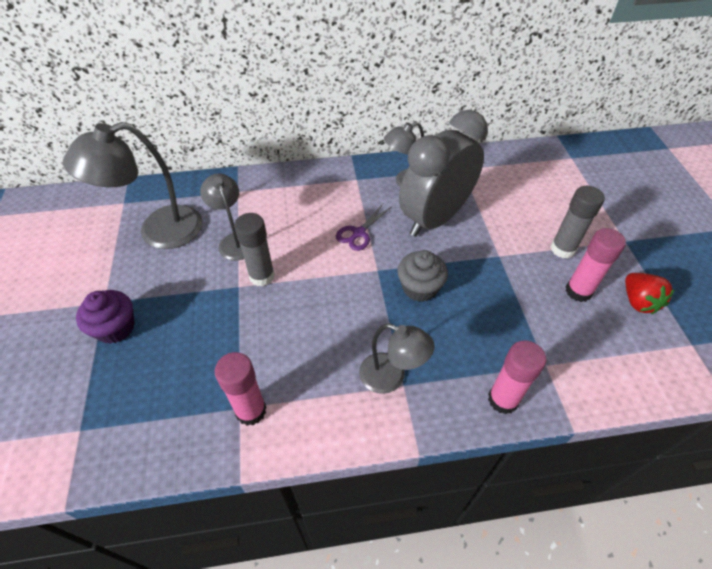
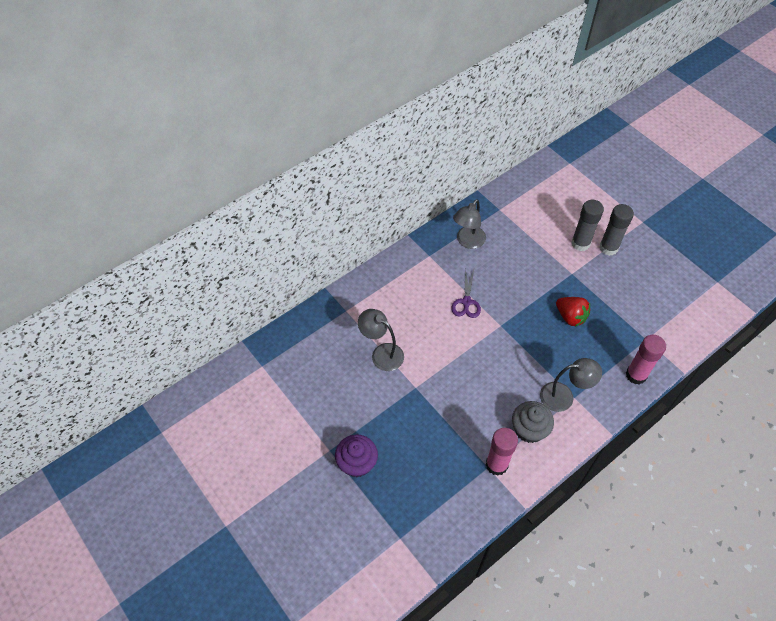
camera: 30 degrees left, 5 degrees up
(158, 232) = (315, 376): grey lamp -> none
(262, 276) = (425, 371): grey glue stick -> grey glue stick (580, 243)
(419, 288) = (538, 324): grey cupcake -> grey cupcake (529, 429)
(434, 218) = (510, 264): grey clock -> none
(578, 291) = (636, 276): pink glue stick -> none
(638, 302) = (674, 266): red strawberry -> red strawberry (570, 317)

